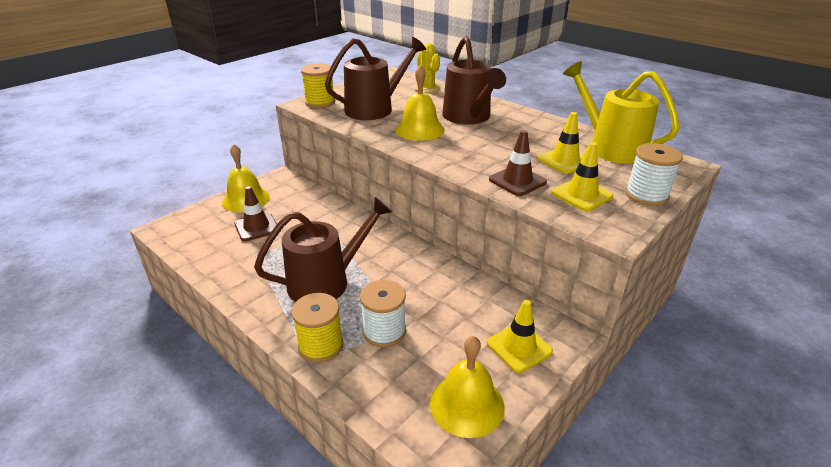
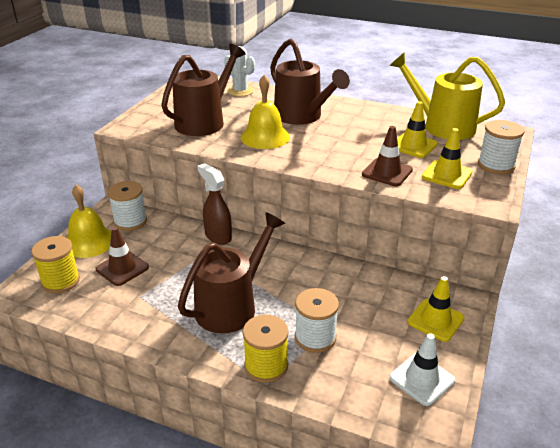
camera: 20 degrees left, 0 degrees up
(290, 189) = (130, 221): none -> white spool
(320, 102) = (141, 123): yellow spool -> yellow spool (60, 281)
(355, 217) = (218, 236): none -> brown spray bottle
(427, 88) = (240, 91): yellow cactus -> white cactus
(467, 404) = (422, 379): yellow bell -> white traffic cone

